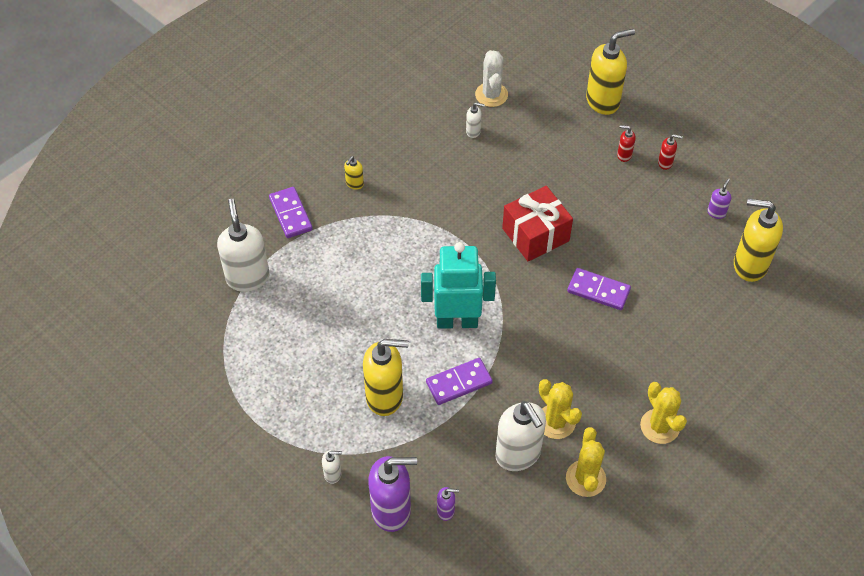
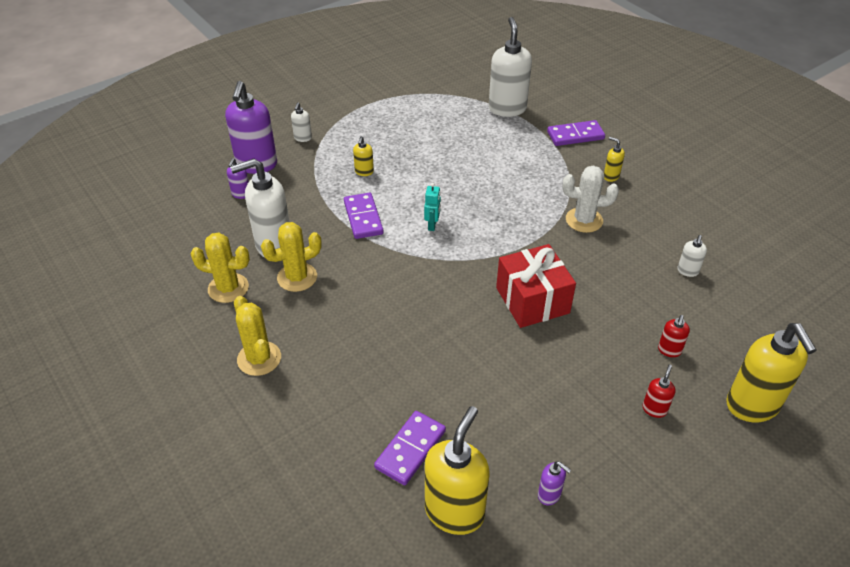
camera: 100 degrees right, 10 degrees down
(248, 277) = (507, 108): white soap dispenser -> white soap dispenser turned 90 degrees counterclockwise
(385, 397) = (364, 172): yellow soap dispenser -> yellow soap dispenser, size x0.45
(457, 321) = (432, 225): turquoise robot -> turquoise robot, size x0.40
(491, 95) = (749, 295): white cactus -> white cactus (584, 220)
(598, 290) = (446, 341): purple domino -> purple domino (410, 449)
(659, 426) = (259, 358): yellow cactus -> yellow cactus turned 75 degrees clockwise
(665, 163) = (641, 454): red soap dispenser -> red soap dispenser (669, 350)

